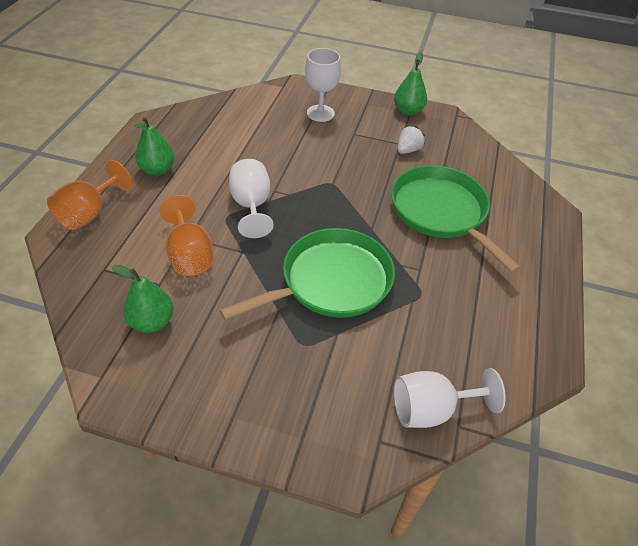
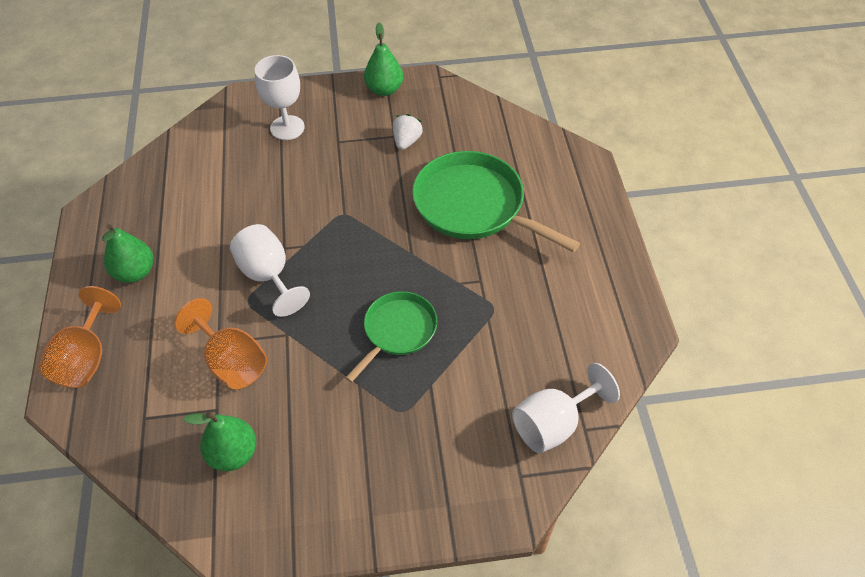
camera: 20 degrees left, 5 degrees up
(331, 281) = (398, 331): green pan -> green pan, size x0.59

